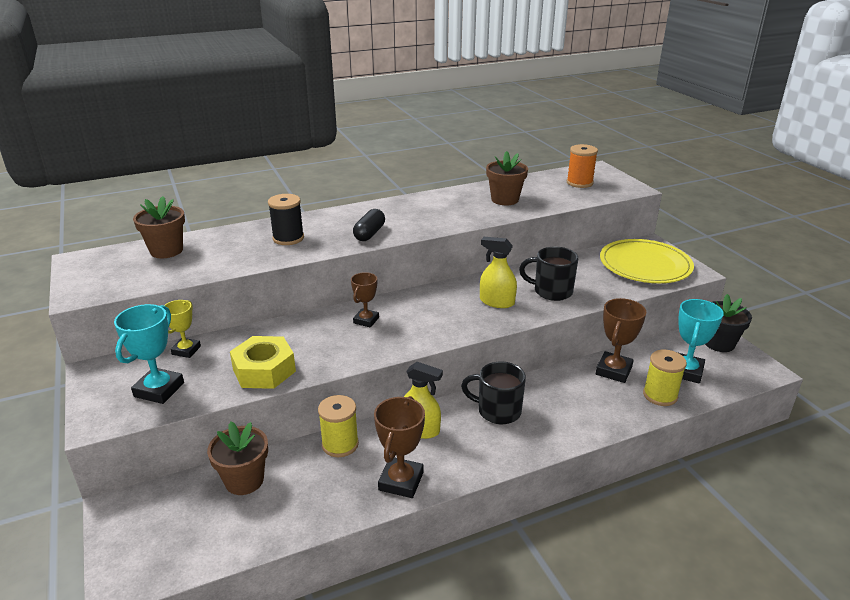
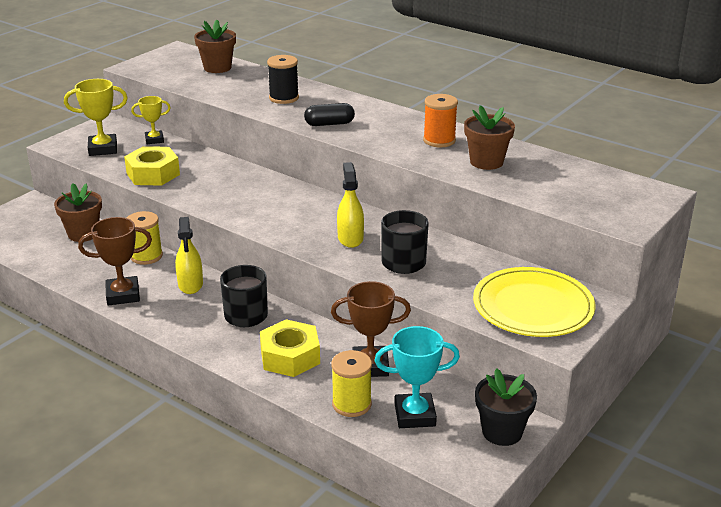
camera: 60 degrees right, 0 degrees up
(159, 390) = (103, 149): turquoise trophy -> yellow trophy
(366, 320) = (257, 189): brown trophy -> none
(578, 406) = (290, 356): none -> yellow nut
(579, 183) = (595, 191): orange spool -> orange spool (439, 140)

